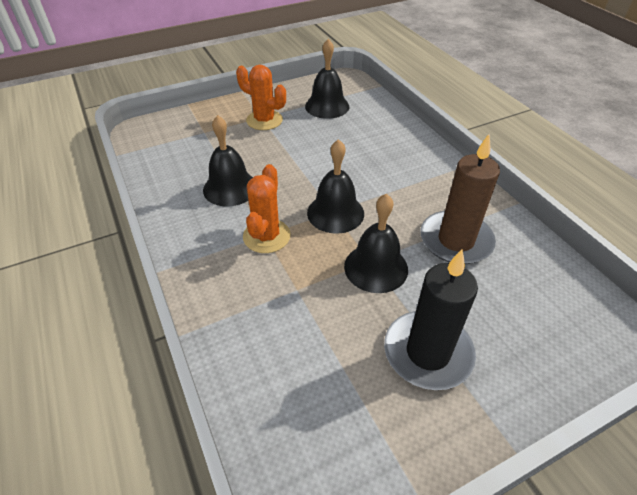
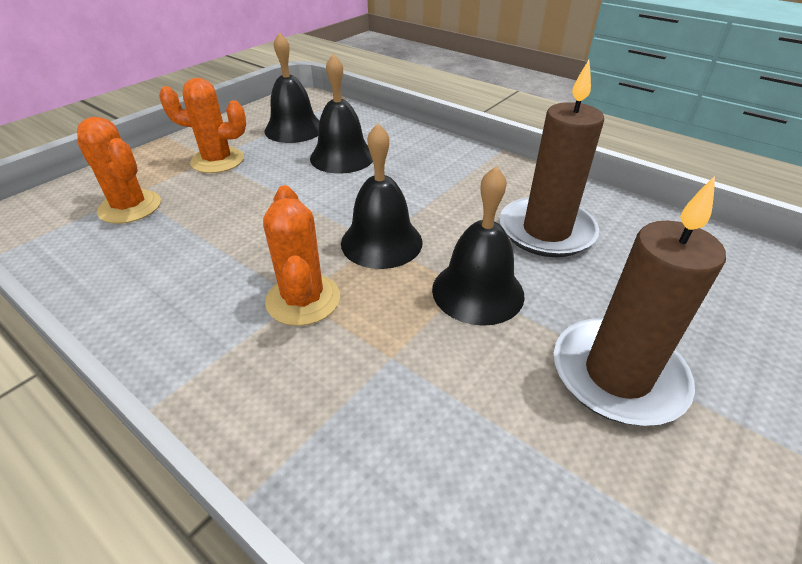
camera: 25 degrees left, 5 degrees down
(199, 142) = (130, 207): none -> orange cactus
(230, 188) = (211, 252): black bell -> black bell (342, 157)
(428, 352) = (617, 375): black candle -> brown candle

